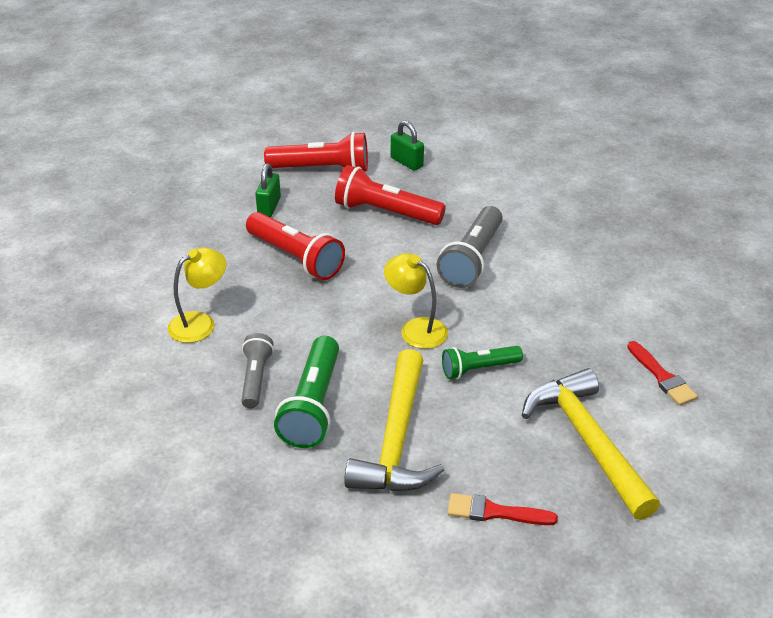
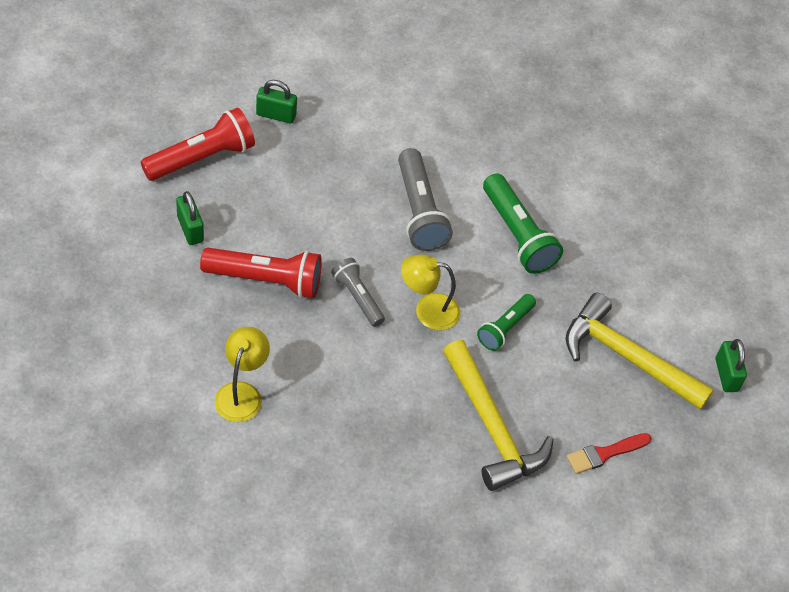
camera: 40 degrees left, 15 degrees up
(256, 378) = (338, 426): grey flashlight -> grey flashlight (357, 297)
(313, 405) = (405, 429): green flashlight -> green flashlight (517, 235)
(386, 212) = (304, 188): red flashlight -> none
(662, 376) = (641, 269): red brush -> none
(693, 503) = (726, 375): none -> green padlock

